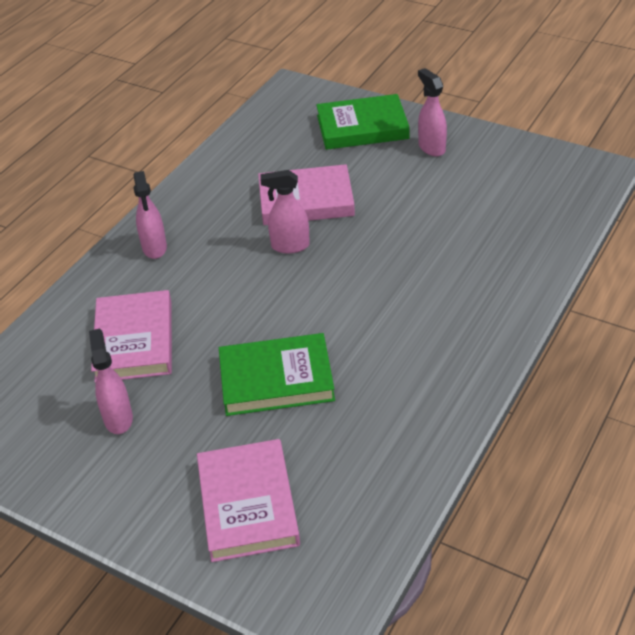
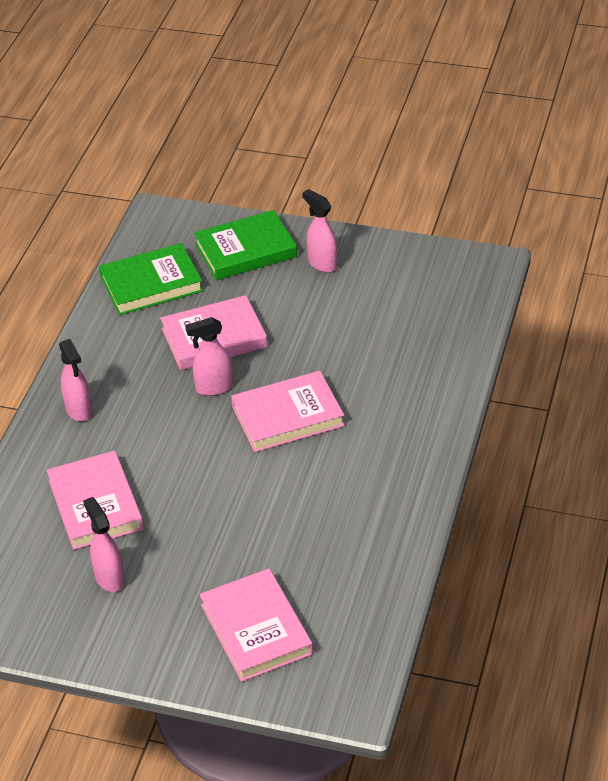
camera: 15 degrees left, 0 degrees up
(276, 379) = (244, 517): green book -> green book (151, 284)
(353, 284) = (288, 416): none -> pink book

